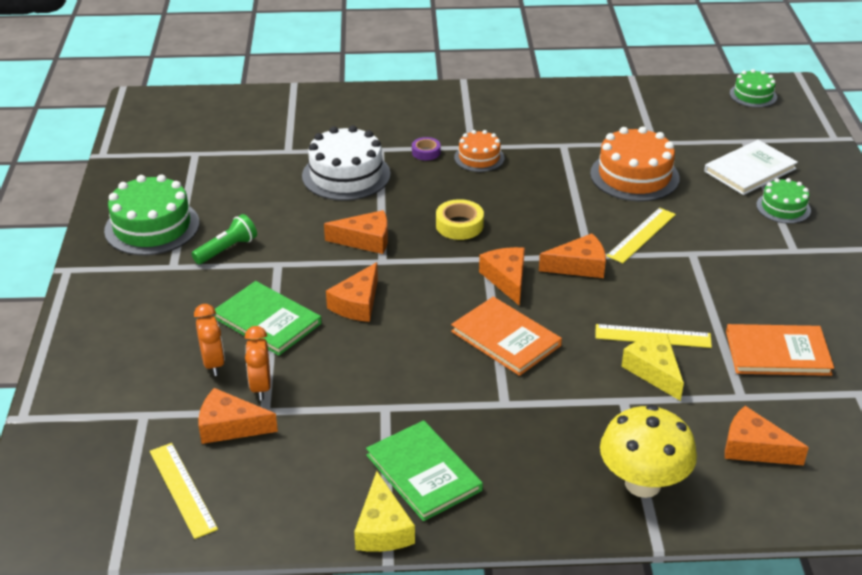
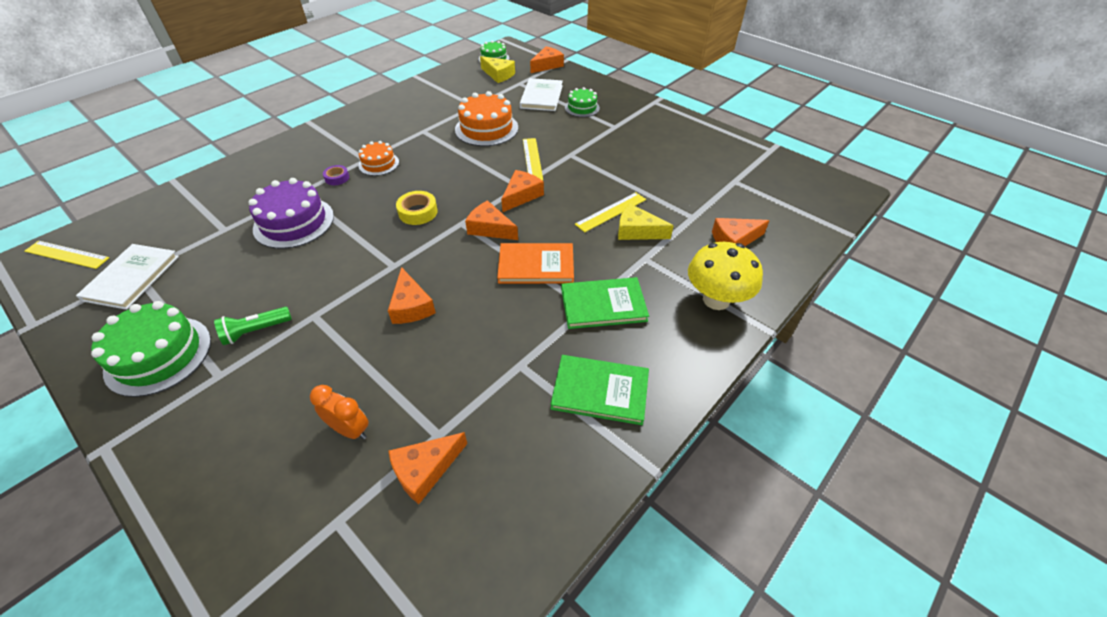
camera: 45 degrees left, 10 degrees up
(183, 489) = (449, 557): yellow ruler -> yellow ruler (67, 254)
(189, 155) = (132, 278): none -> white book
(227, 249) = (255, 331): green flashlight -> green flashlight turned 120 degrees counterclockwise
(260, 387) = (412, 419): orange clock -> none
(267, 321) = (356, 364): green book -> green book (603, 305)
(346, 175) = (294, 222): white cake -> purple cake
(365, 240) = (363, 259): orange cheese -> orange cheese (547, 65)
(382, 528) = (625, 453): yellow cheese -> yellow cheese (498, 75)
(777, 353) = (677, 183): orange book -> none

